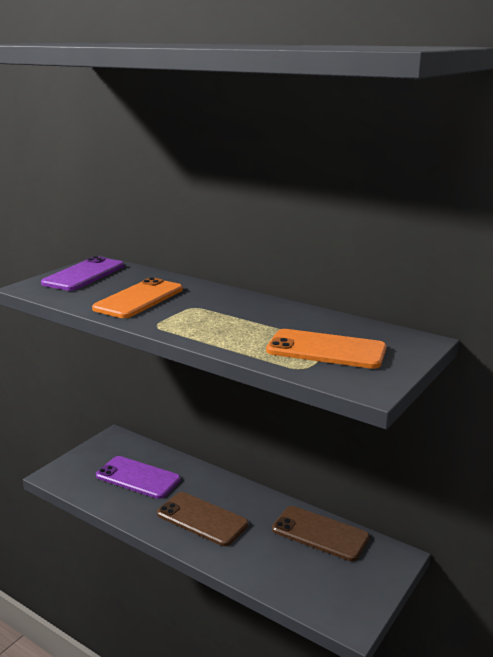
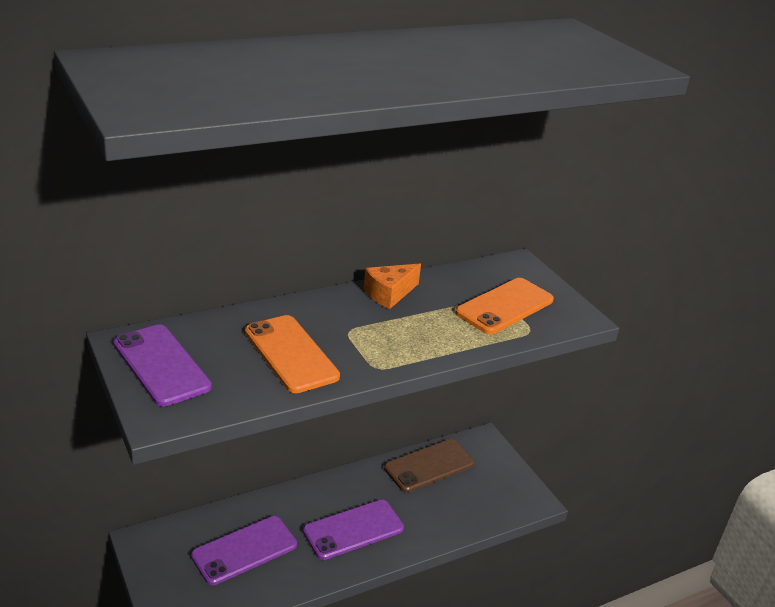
camera: 65 degrees left, 10 degrees up
(202, 519) = (353, 529): brown phone -> purple phone
(269, 307) = (389, 294): none -> orange cheese

